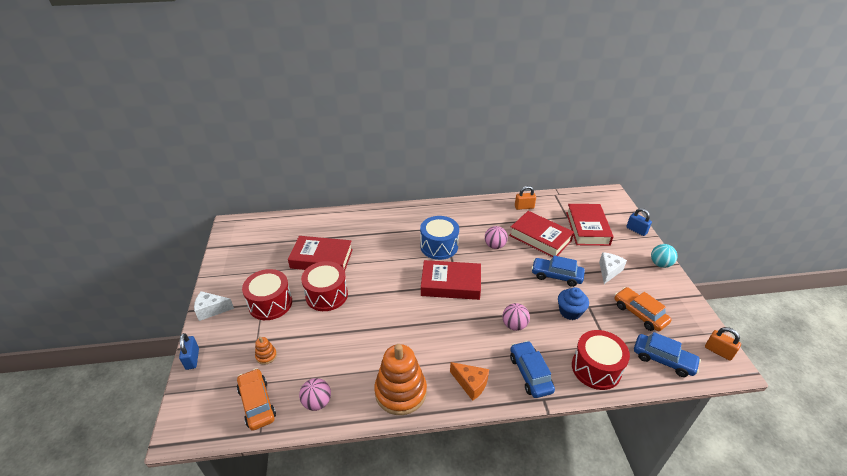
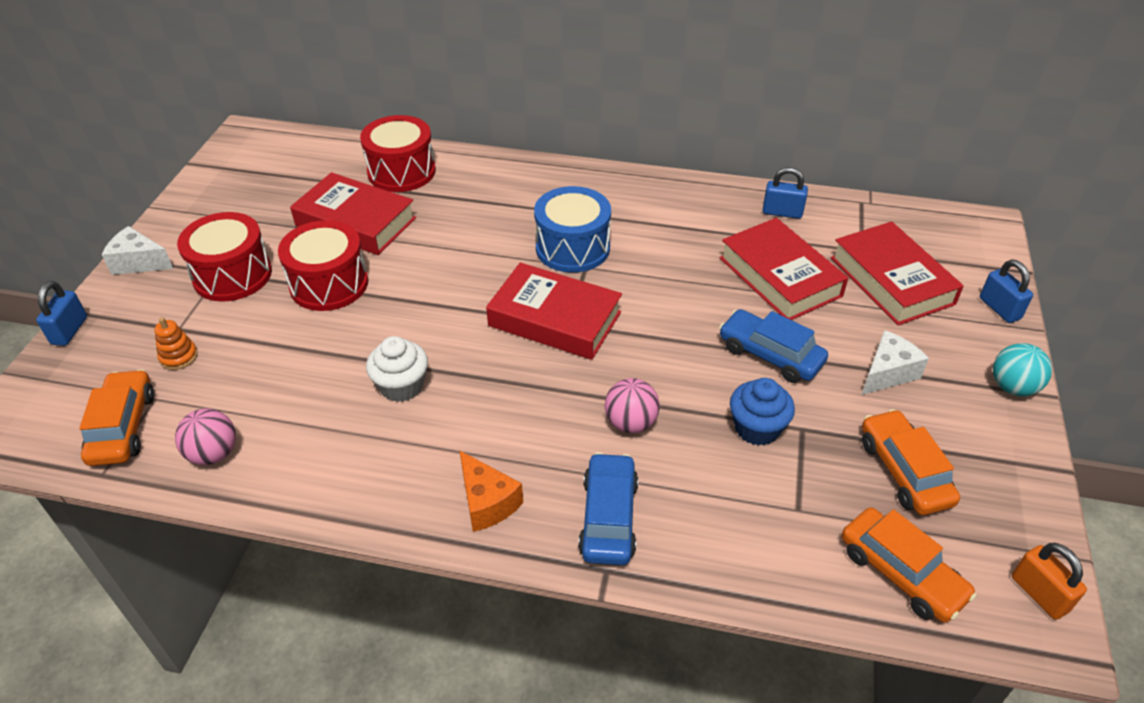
camera: 20 degrees right, 5 degrees up
(395, 338) = (401, 386): none -> white cupcake
(400, 392) = (357, 478): orange stacking toy -> none
(495, 246) = (680, 270): pink ball -> none
(524, 207) = (782, 212): orange padlock -> blue padlock
(587, 228) = (891, 281): red book -> red book turned 45 degrees counterclockwise
(596, 368) = (746, 547): red drum -> red drum (401, 171)
(663, 359) = (901, 573): blue car -> orange car

